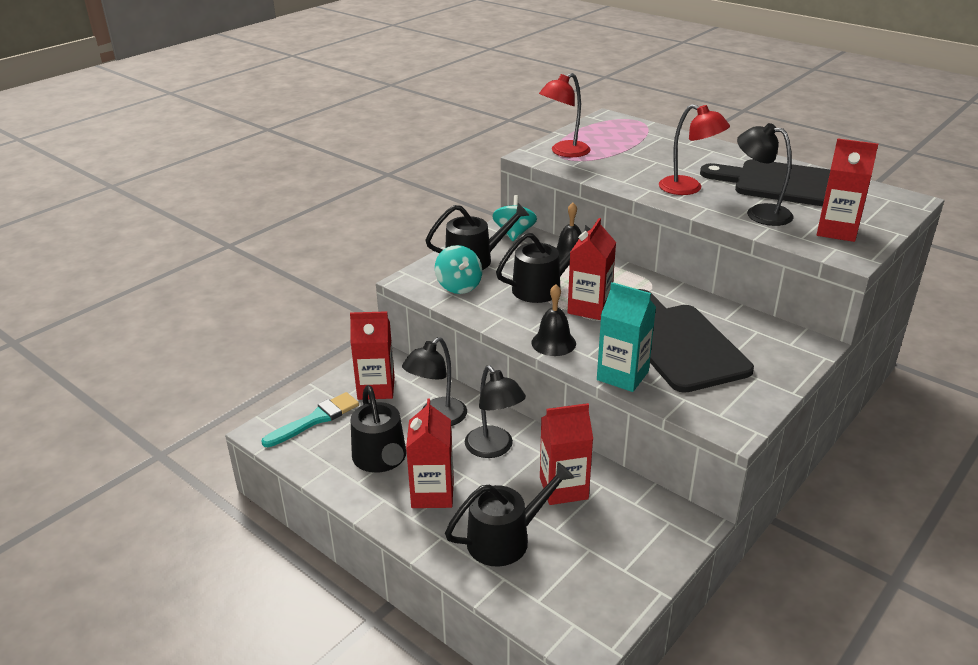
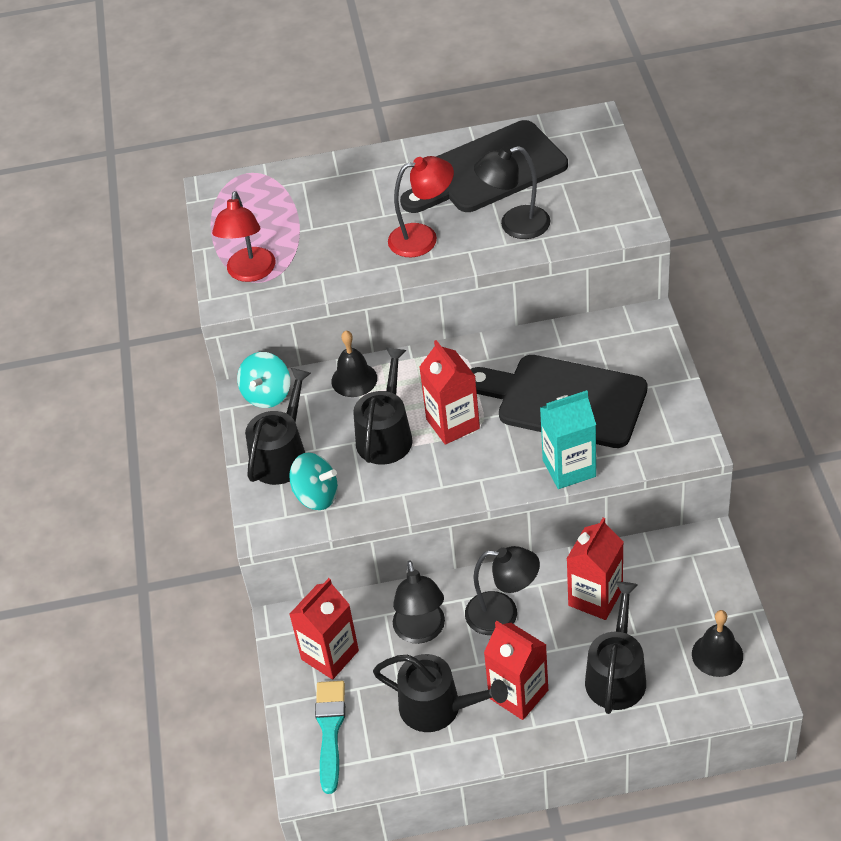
camera: 45 degrees left, 15 degrees up
(514, 233) = (267, 394): turquoise spinning top -> turquoise spinning top turned 120 degrees counterclockwise
(553, 343) = (478, 483): black bell -> black bell (717, 654)
(836, 231) = (591, 202): red carton -> none

